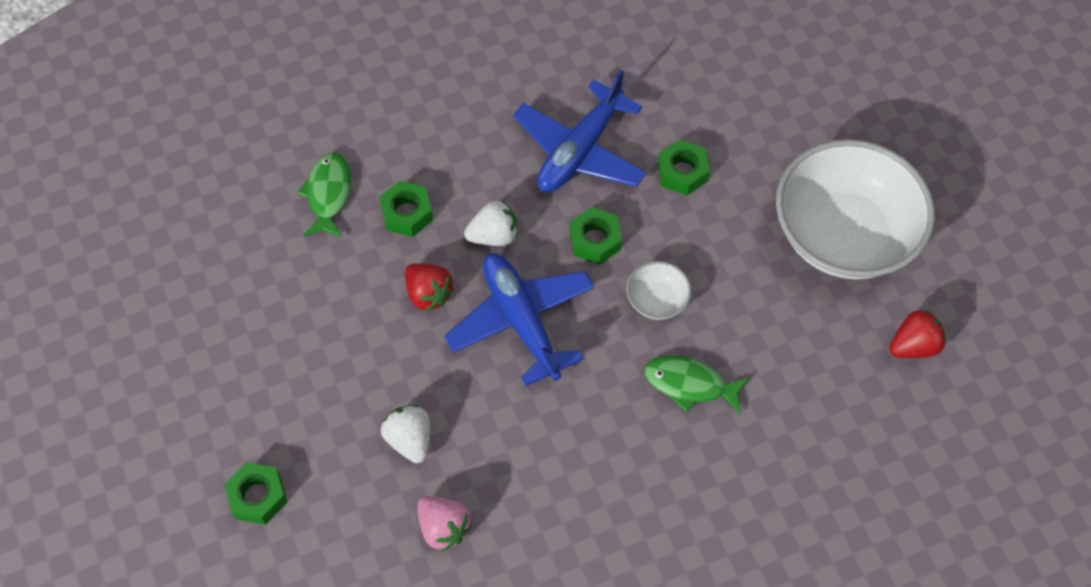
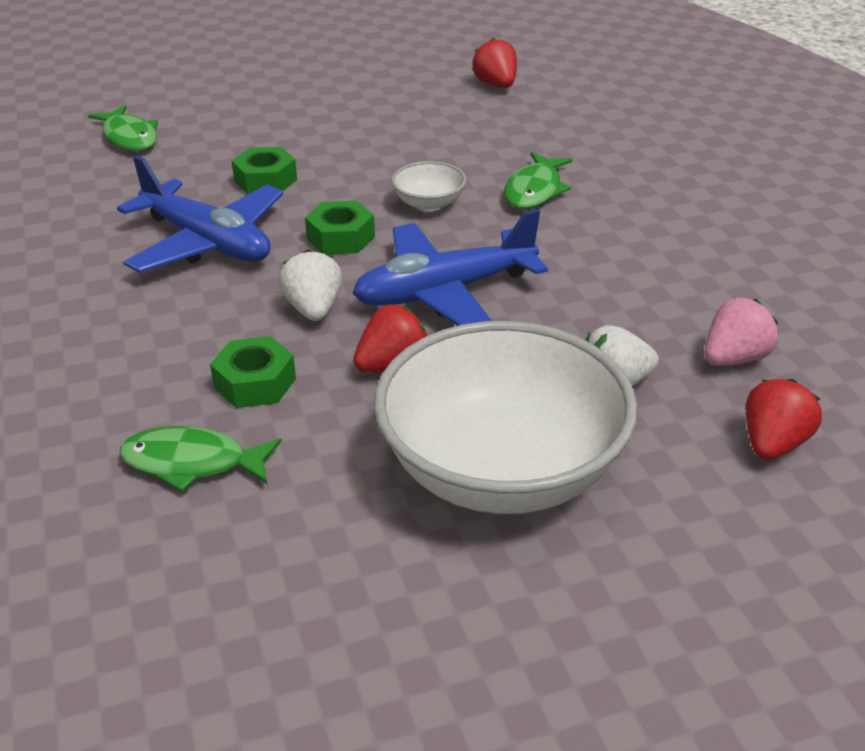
camera: 85 degrees left, 25 degrees down
(258, 496) = (723, 537): green nut -> none
(345, 541) = (773, 444): none -> red strawberry
(746, 58) = (130, 137): none -> green fish
(843, 235) = (370, 105): white bowl -> white bowl (502, 470)

